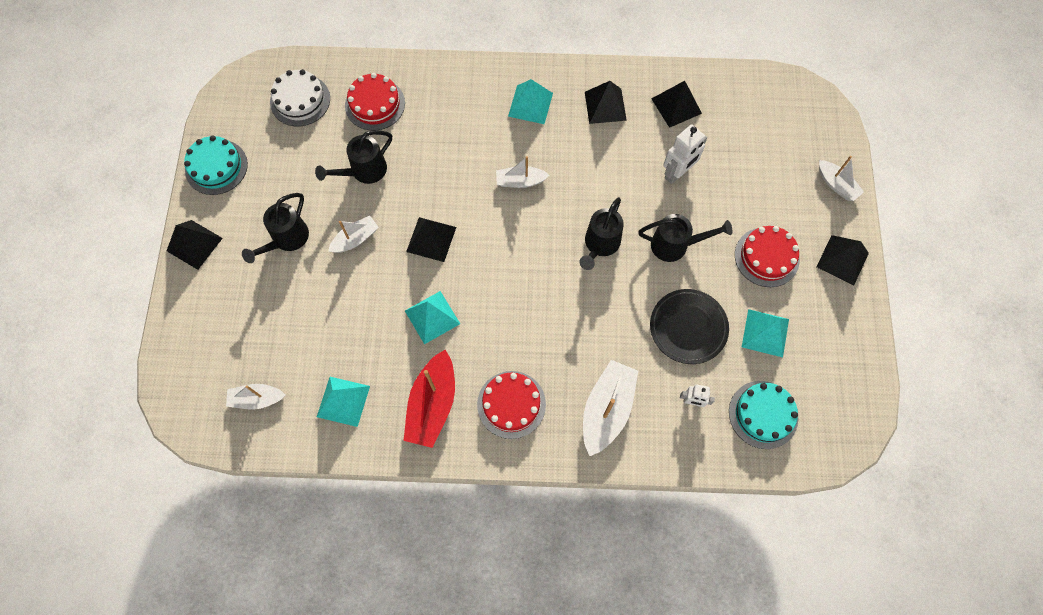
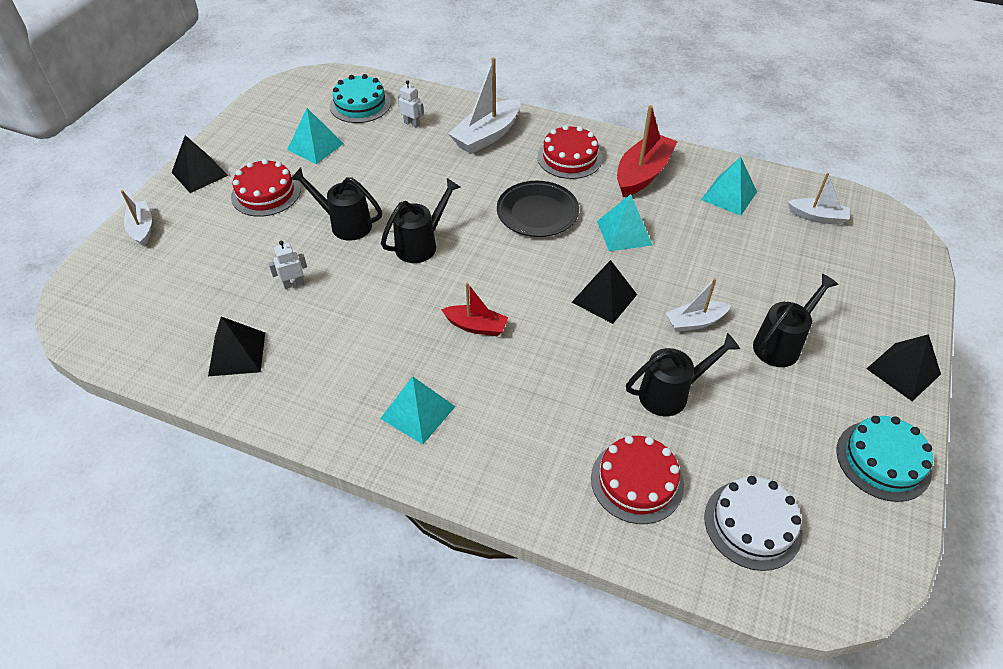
camera: 160 degrees left, 20 degrees down
(520, 181) = (476, 326): white boat -> red boat
(605, 106) = (323, 380): black pyramid -> none
(677, 173) = (293, 284): white robot -> white robot, size x0.59
(688, 328) = (380, 165): black plate -> black plate (537, 212)

